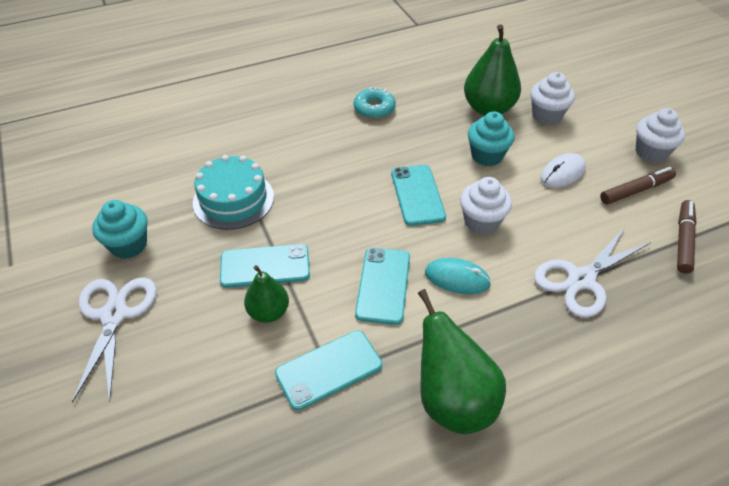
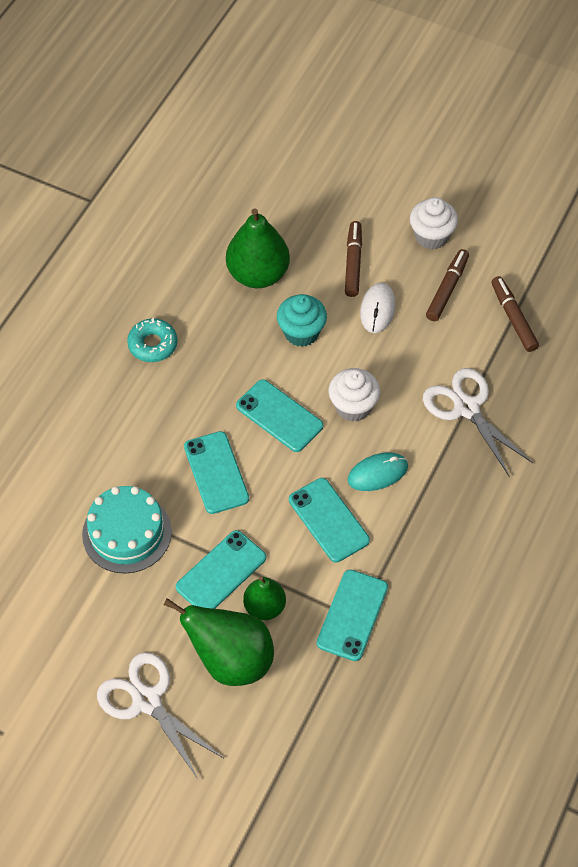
camera: 40 degrees left, 10 degrees up
(129, 245) = (85, 639): turquoise cupcake -> none
(334, 202) = (216, 472): none -> turquoise phone
(453, 401) = (455, 572): green pear -> green pear (231, 660)
(546, 115) = (315, 248): white cupcake -> none
(569, 137) = (353, 263): none -> brown marker
(581, 279) = (466, 408): white scissors -> white scissors turned 135 degrees clockwise

